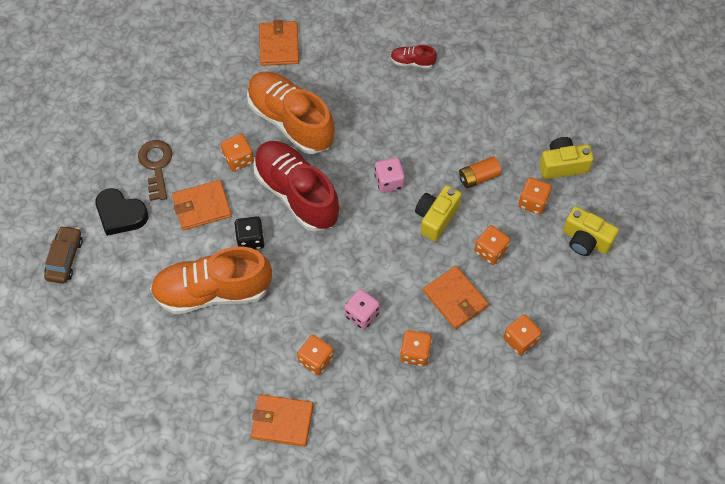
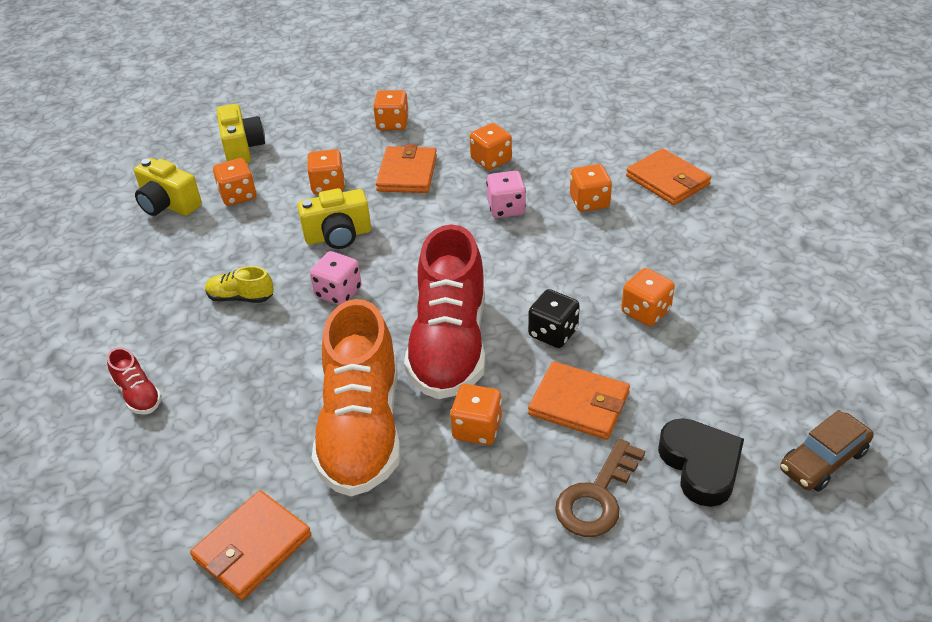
camera: 135 degrees left, 20 degrees down
(212, 291) = (645, 311): orange shoe -> orange dice
(435, 141) = (241, 297): none -> yellow shoe
(478, 177) = (251, 242): orange battery -> none

